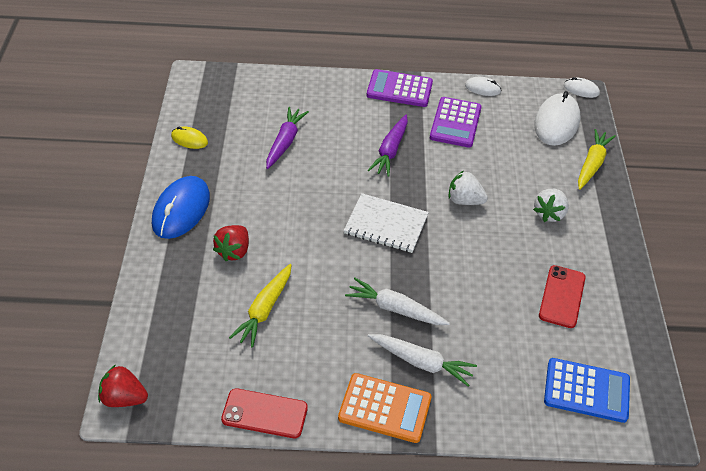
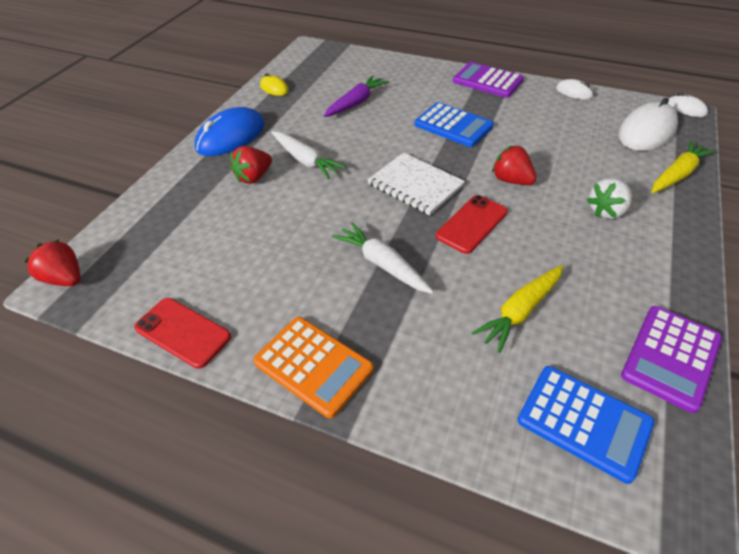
camera: 25 degrees right, 0 degrees up
(264, 310) = (249, 233): yellow carrot -> yellow carrot (520, 311)
(390, 151) = (453, 125): purple carrot -> blue calculator
(421, 362) = (382, 327): white carrot -> white carrot (305, 160)
(455, 123) = (532, 114): purple calculator -> purple calculator (670, 357)
(464, 200) = (511, 180): white strawberry -> red strawberry
(562, 296) = (590, 299): red phone -> red phone (471, 224)

